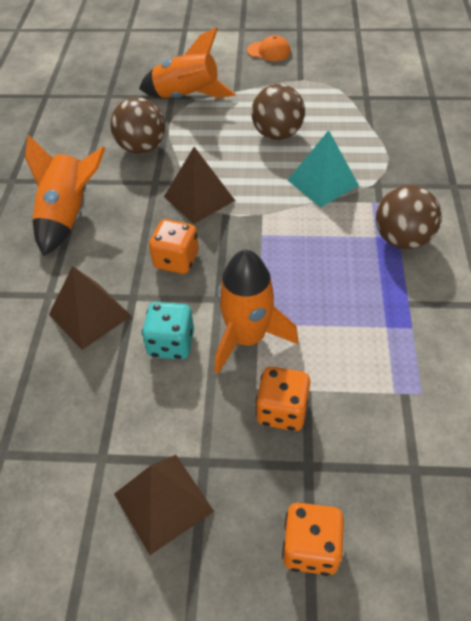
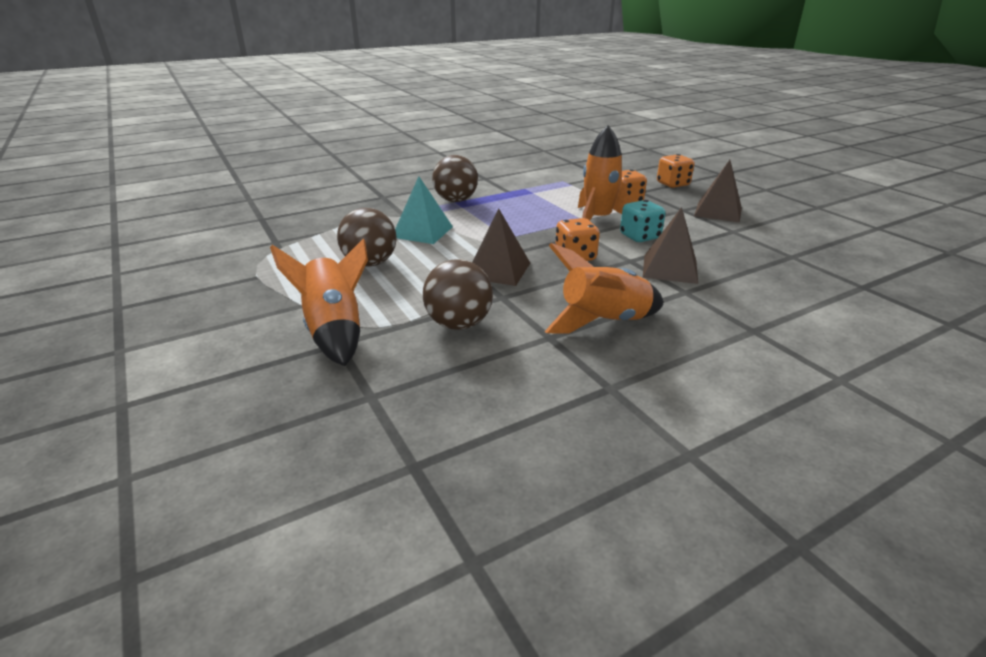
camera: 125 degrees left, 20 degrees down
(269, 51) = (190, 311): orange cap -> none

